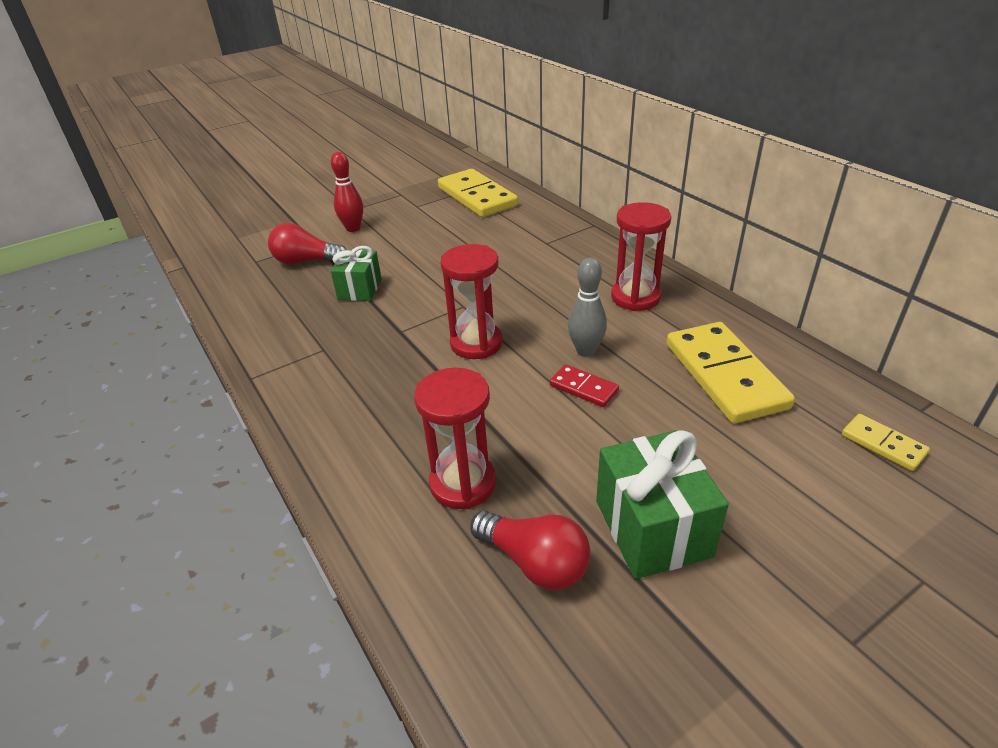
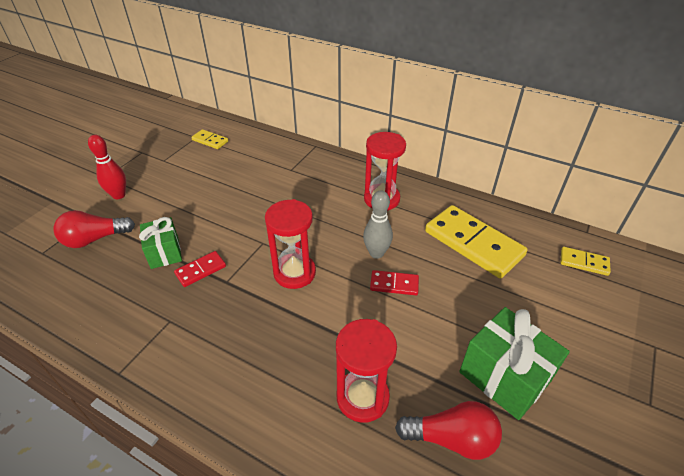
camera: 30 degrees left, 5 degrees up
(382, 314) = (201, 270): none -> red domino
(477, 197) = (210, 141): yellow domino -> yellow domino, size x0.48

